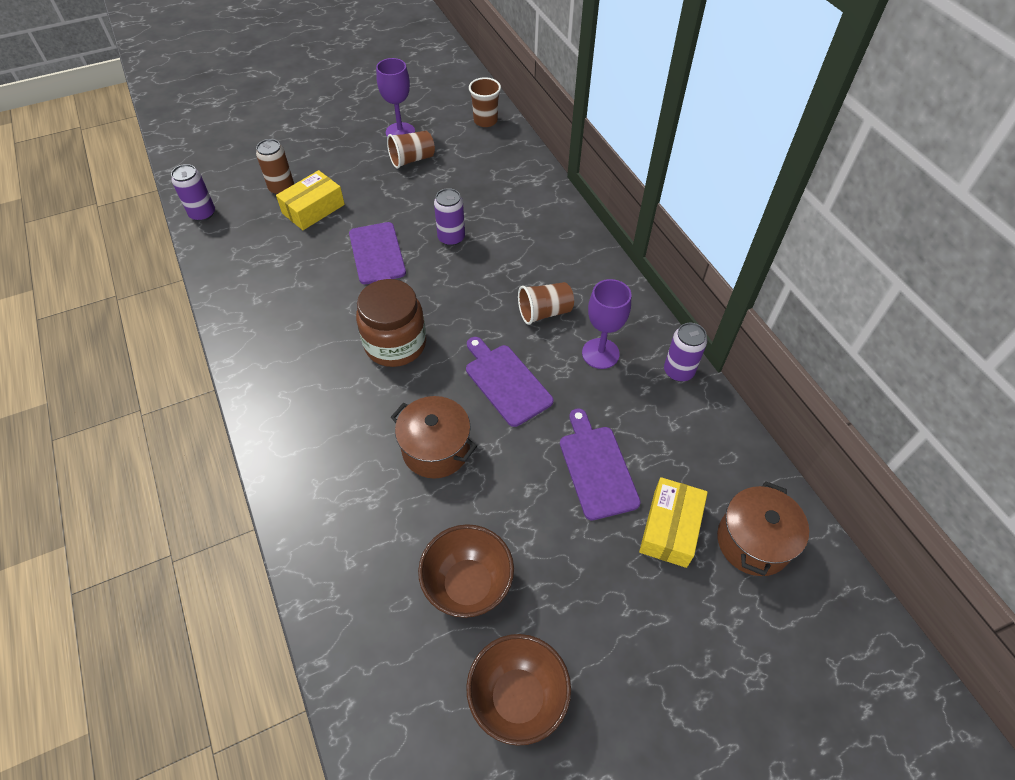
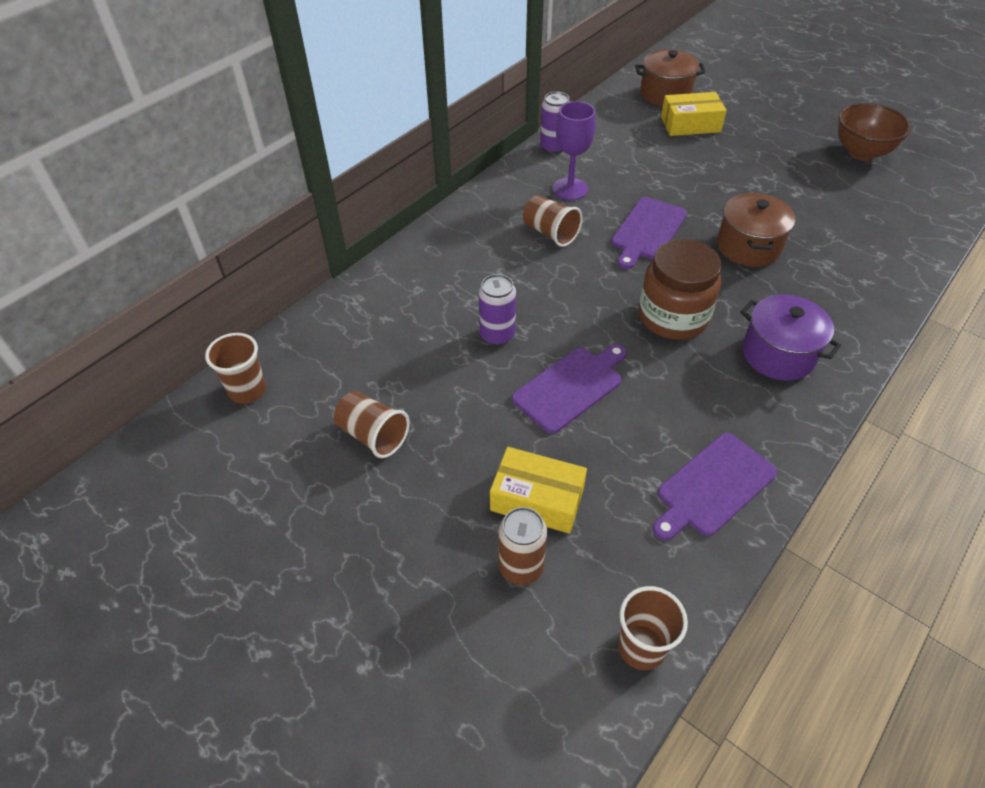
camera: 115 degrees left, 5 degrees down
(202, 214) = (641, 647): purple can -> brown cup
(310, 389) = (778, 354): none -> purple pot
(400, 132) = (314, 479): purple goblet -> none
(468, 585) = (825, 193): brown bowl -> none
(596, 468) = (678, 164): purple cutting board -> purple cutting board (713, 487)

